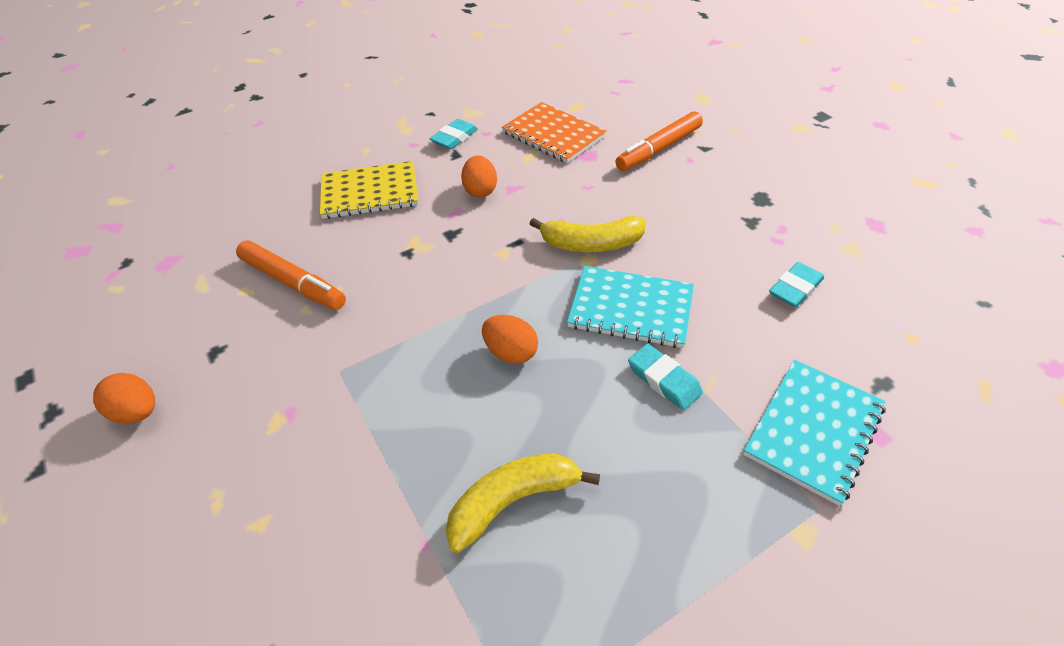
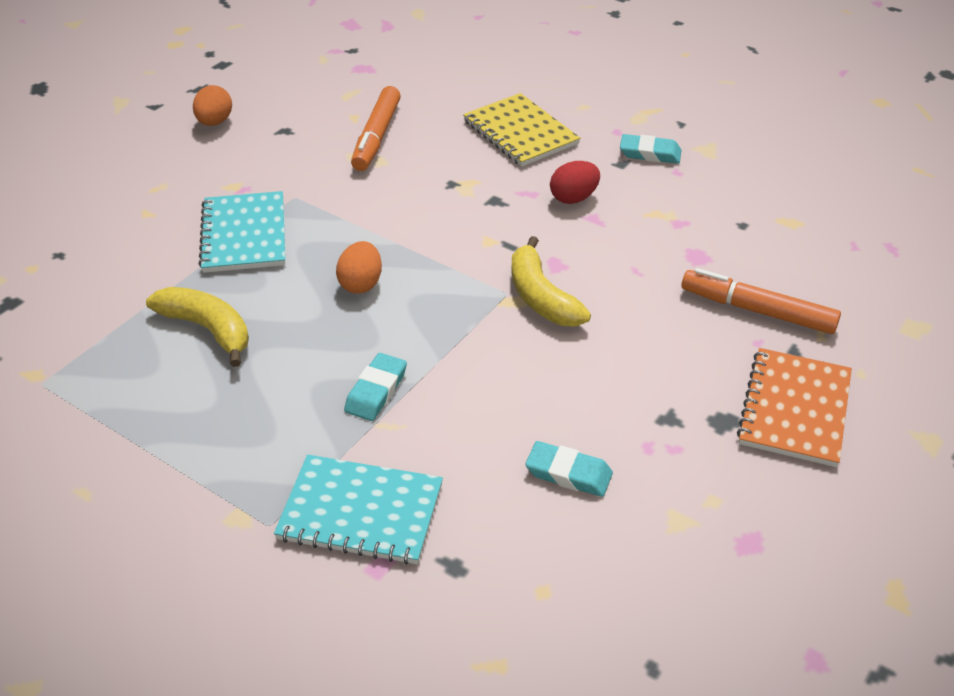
camera: 65 degrees right, 5 degrees down
(480, 190) = (573, 198): orange egg -> red egg
(553, 135) = (715, 220): orange notebook -> orange notebook (794, 409)
(630, 308) = (460, 347): turquoise notebook -> turquoise notebook (244, 234)

